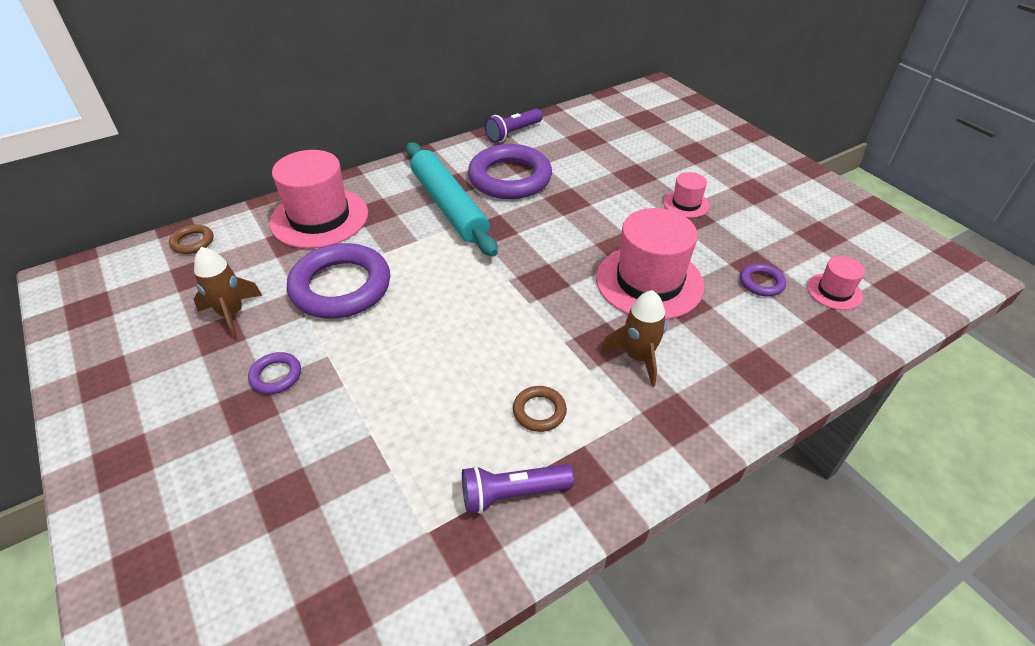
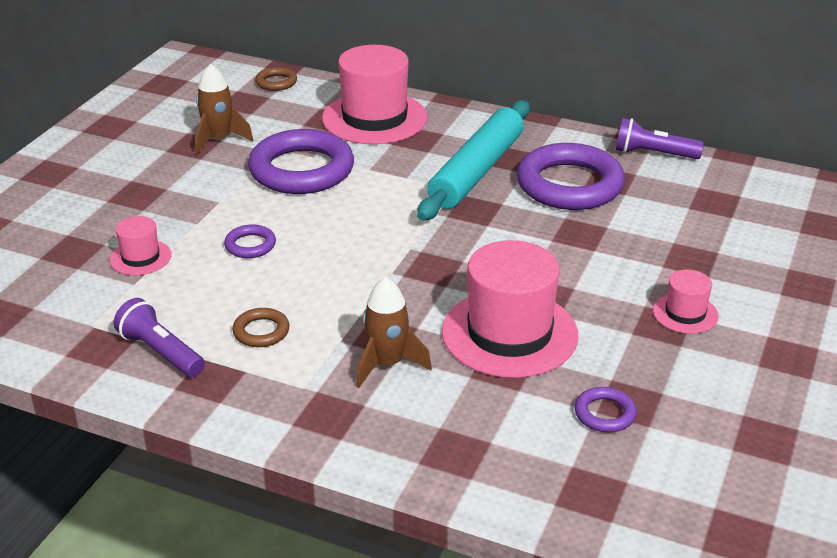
camera: 55 degrees right, 10 degrees down
(276, 376) = (176, 190): purple ring -> purple ring (250, 245)
(834, 291) = (659, 477): pink hat -> pink hat (140, 257)

